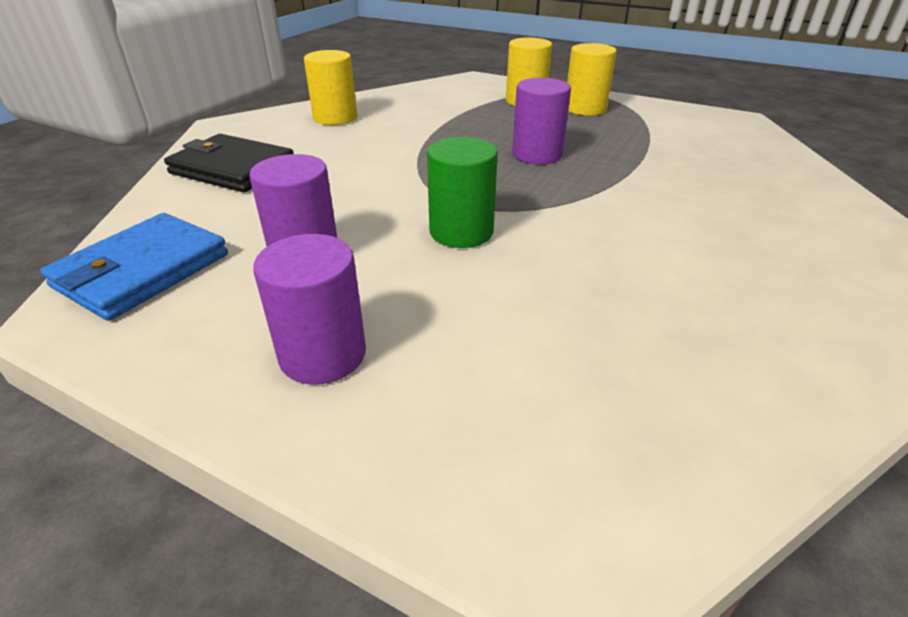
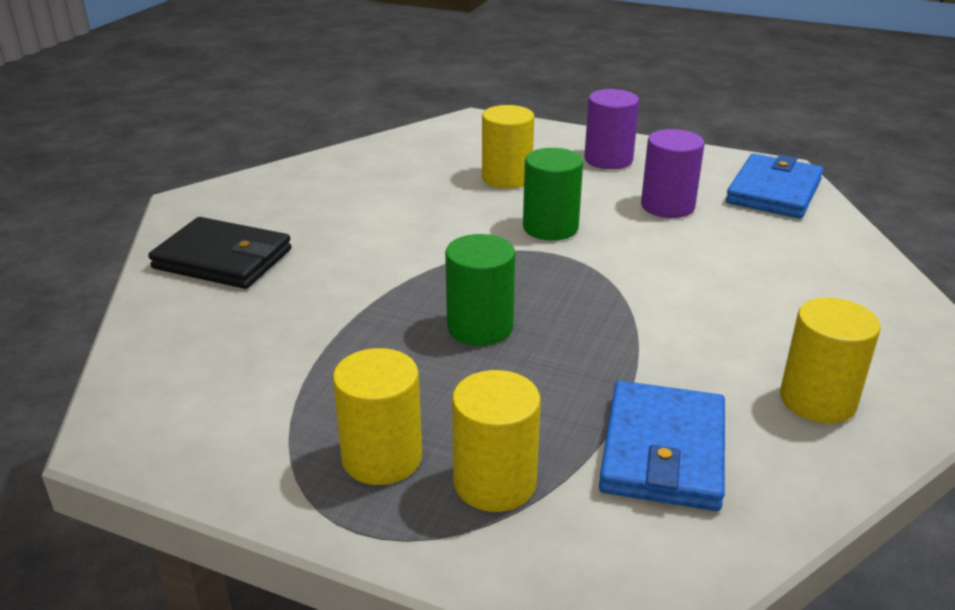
camera: 175 degrees right, 5 degrees down
(232, 168) = (838, 286): black wallet -> black wallet (223, 259)
(438, 106) = (663, 451): none -> blue wallet
(506, 317) = (506, 178): none -> yellow cylinder
(537, 155) = (480, 327): purple cylinder -> green cylinder

